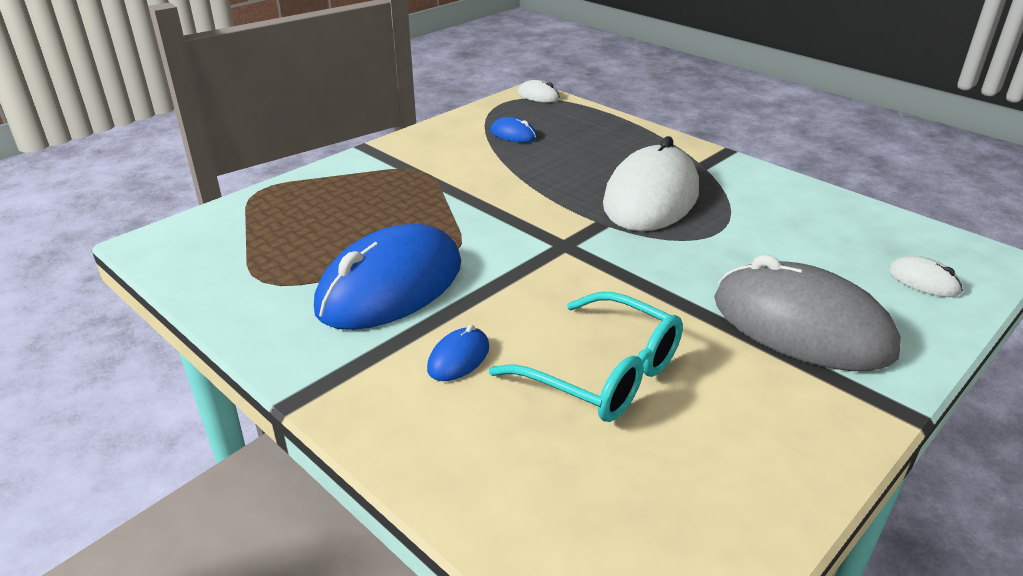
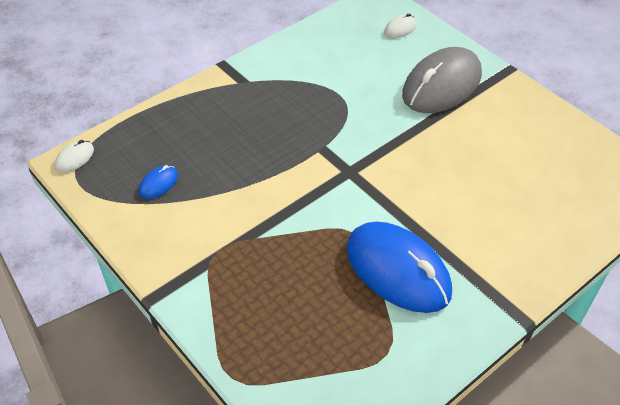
camera: 85 degrees left, 15 degrees up
(458, 358) = (476, 235): blue mouse -> none
(603, 373) = (486, 171): turquoise glasses -> none
(651, 197) = (289, 117): white mouse -> none

